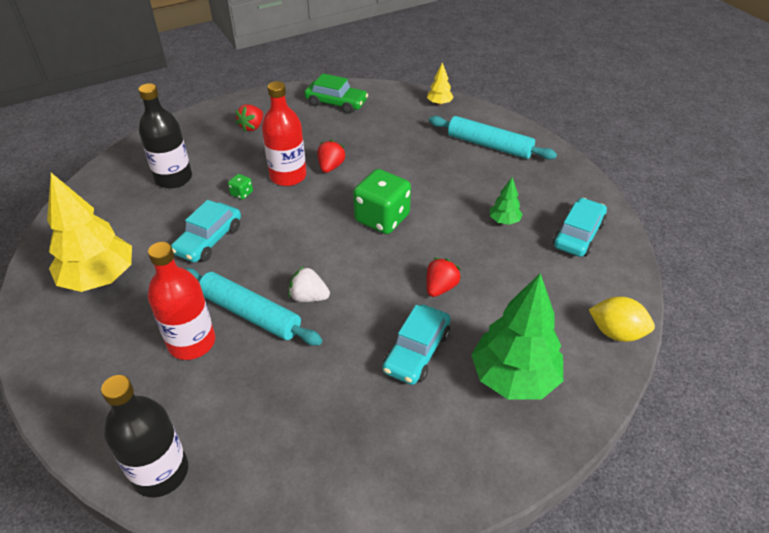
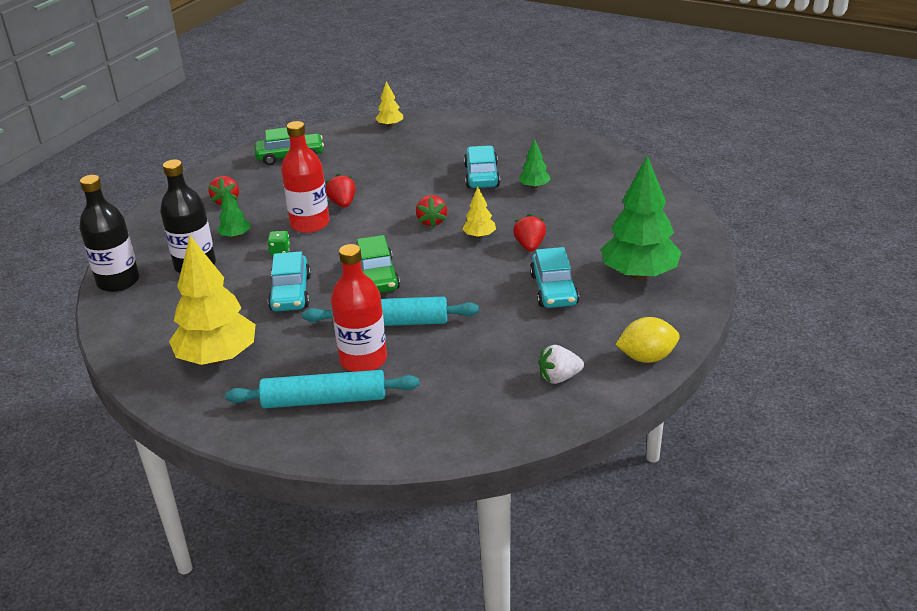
camera: 30 degrees left, 10 degrees down
(160, 472) = (436, 438): black bottle -> black bottle (118, 281)
(226, 163) = (235, 236): none -> green tree
(285, 256) = (377, 276): none -> green car
(309, 297) = (429, 293): white strawberry -> white strawberry (559, 378)
(382, 218) = (432, 221): green dice -> red strawberry
(407, 254) = (479, 236): none -> yellow tree
(489, 145) = (468, 141): turquoise rolling pin -> turquoise rolling pin (324, 400)
(578, 235) = (600, 175): turquoise car -> turquoise car (481, 176)
(616, 332) = (683, 221): yellow lemon -> yellow lemon (647, 357)

